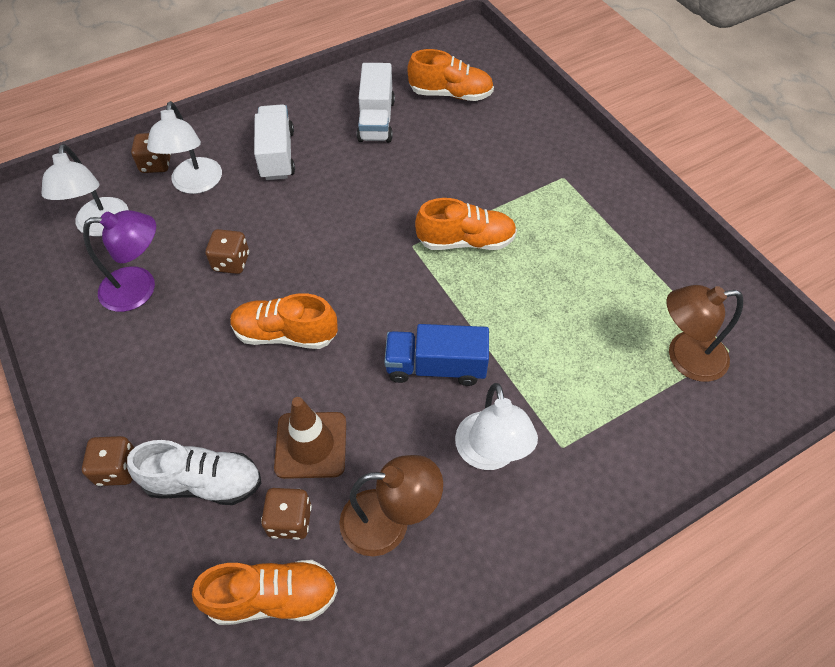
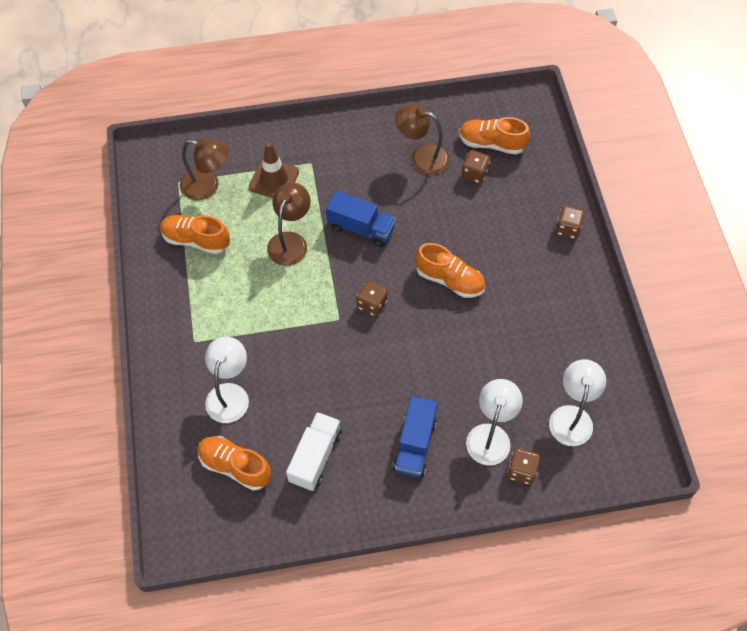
camera: 160 degrees left, 5 degrees up
(140, 288) = (545, 348): purple lamp -> none
(204, 482) = (518, 206): white shoe -> none
(231, 262) = (475, 348): brown dice -> brown dice (372, 304)
(277, 155) = (415, 445): white truck -> blue truck
(311, 445) = (452, 207): brown traffic cone -> brown traffic cone (274, 179)
(466, 241) = (298, 309): orange shoe -> orange shoe (196, 240)
(490, 454) = (353, 172): white lamp -> white lamp (229, 394)
(522, 318) = (290, 241): none -> brown lamp

